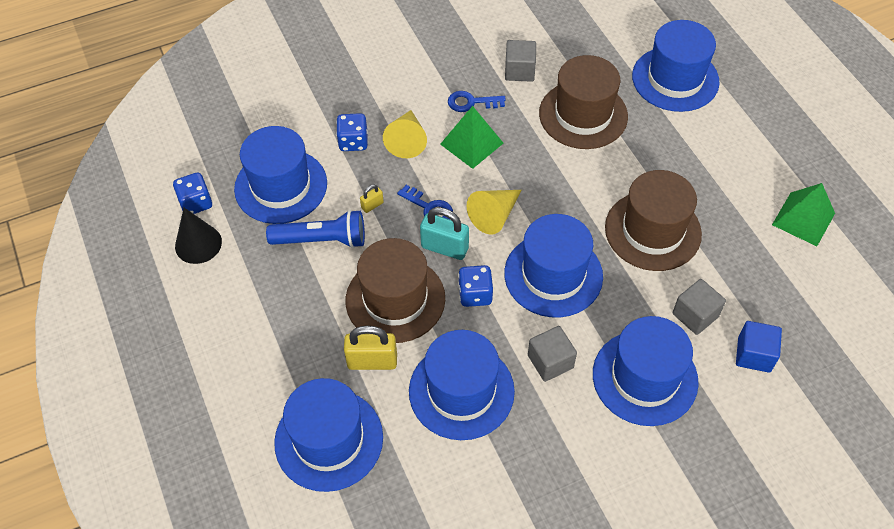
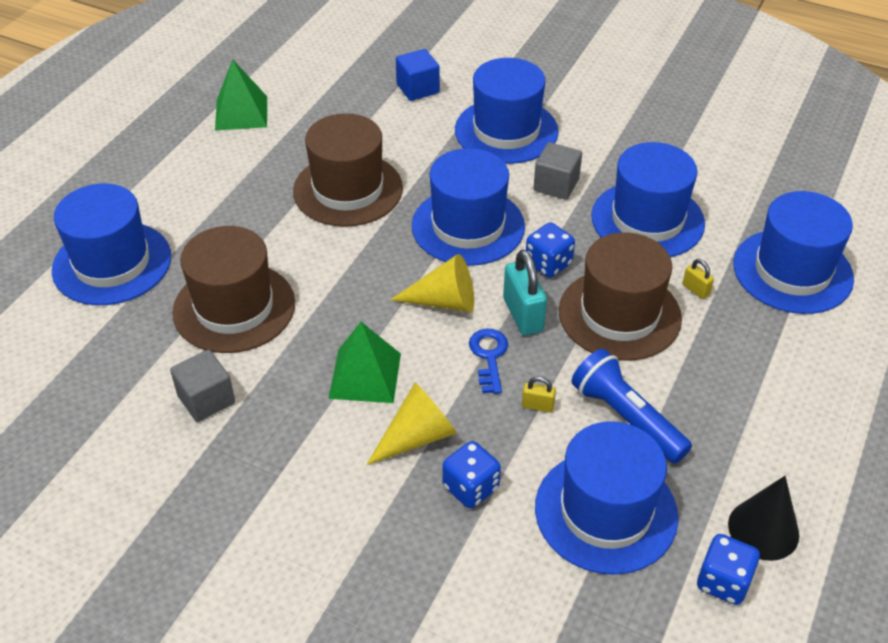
camera: 130 degrees left, 10 degrees down
(372, 361) = (695, 290): yellow padlock -> yellow padlock, size x0.50
(471, 102) = (301, 414): blue key -> none
(695, 315) = (414, 130): grey cube -> none

